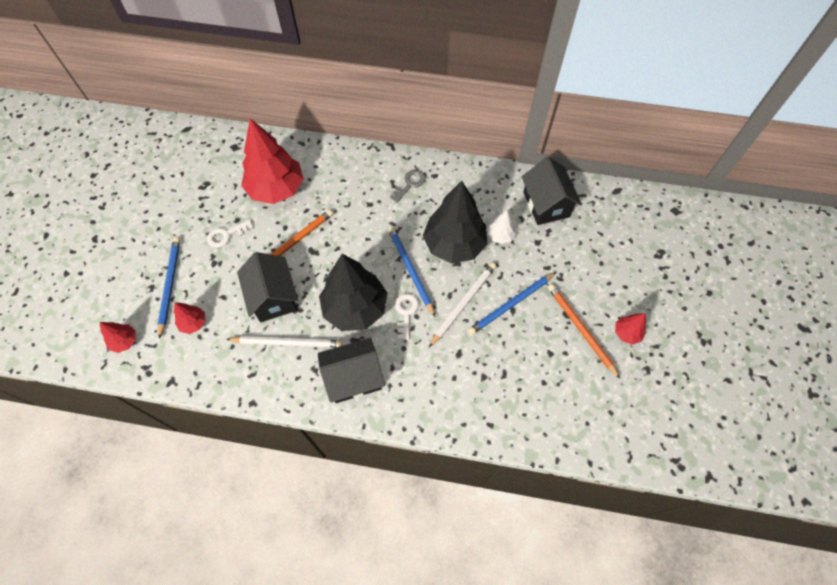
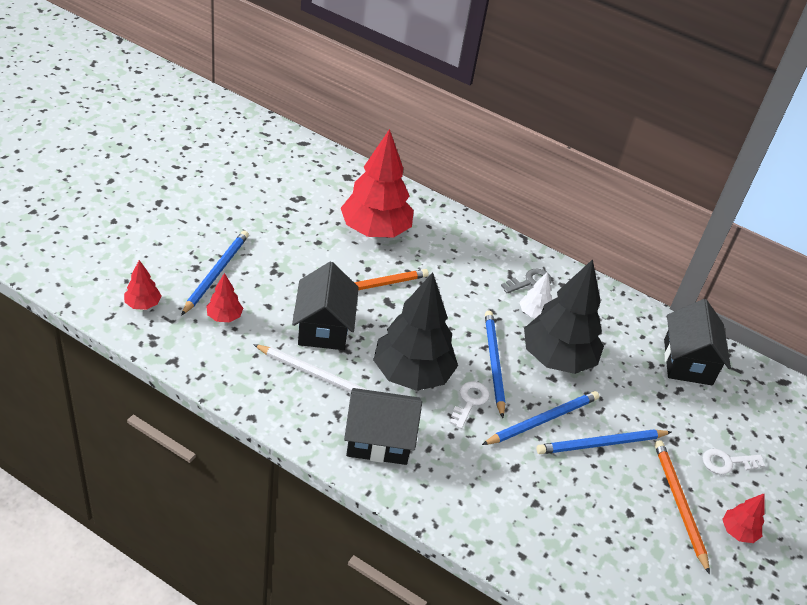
camera: 15 degrees right, 20 degrees down
(226, 235) = (299, 251): white key -> white key (727, 462)
(463, 303) = (543, 420): white pencil -> blue pencil
(500, 236) = (617, 371): white tree -> white tree (534, 313)

